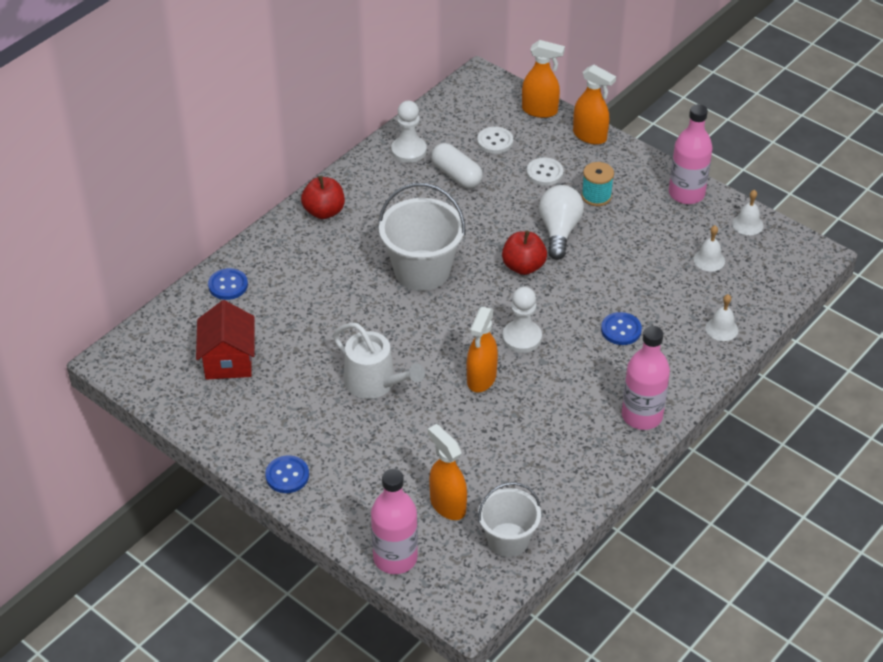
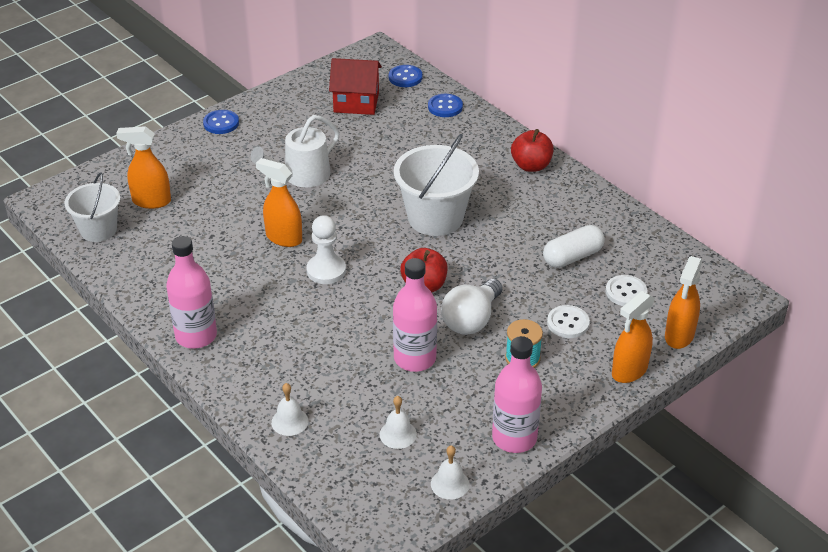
camera: 100 degrees right, 5 degrees down
(395, 558) = (113, 169): pink bottle -> pink bottle (415, 358)
(409, 151) = (616, 228): white pawn -> none
(447, 505) = (151, 201): orange spray bottle -> orange spray bottle turned 150 degrees counterclockwise
(559, 231) = (471, 320): white light bulb -> white light bulb turned 105 degrees clockwise
(621, 330) = (314, 342): blue button -> blue button (405, 77)

